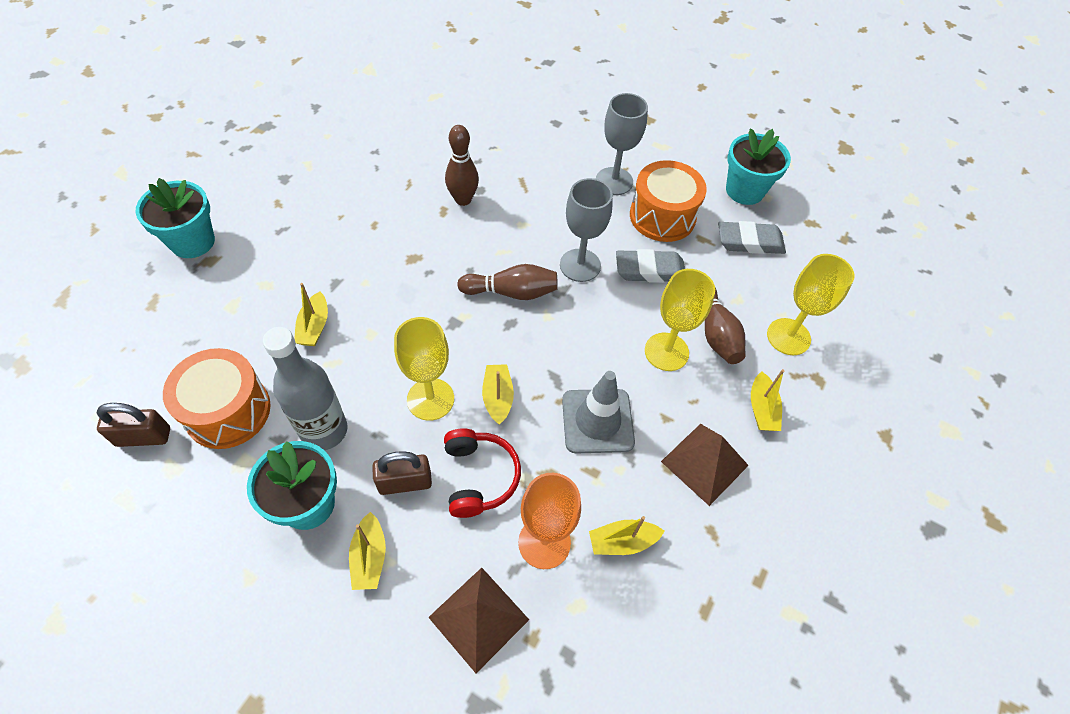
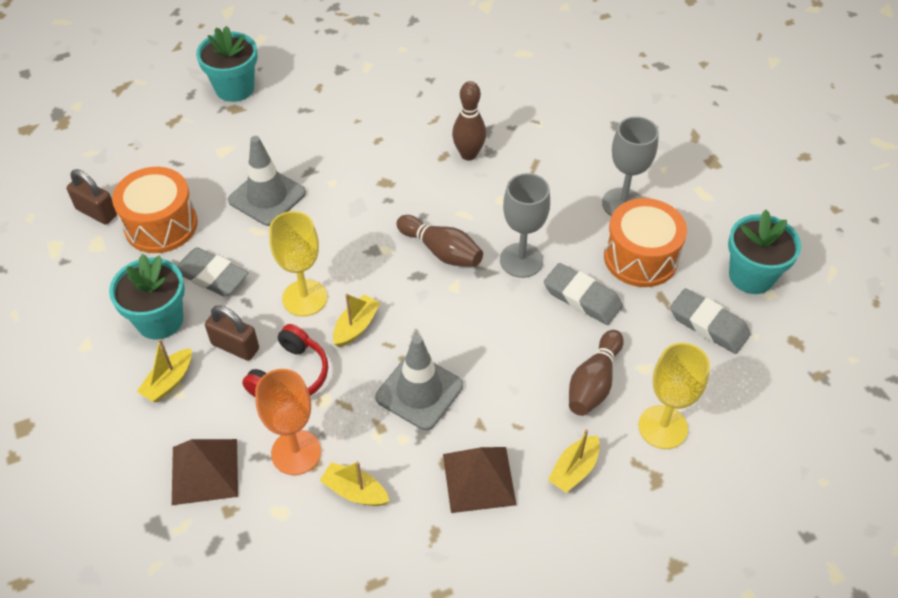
camera: 40 degrees right, 5 degrees down
(314, 327) = (267, 197): yellow boat -> grey traffic cone
(324, 430) = (211, 276): grey bottle -> grey eraser
(666, 352) = (531, 373): yellow goblet -> none

